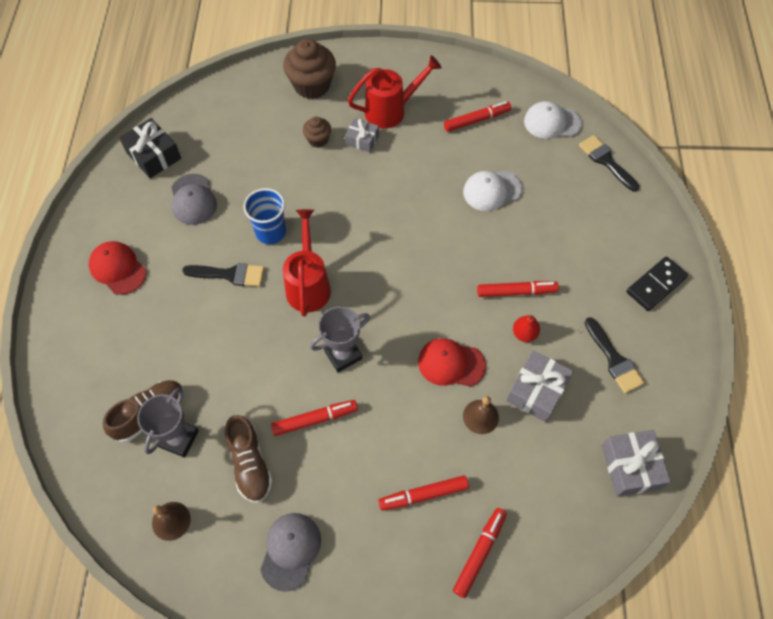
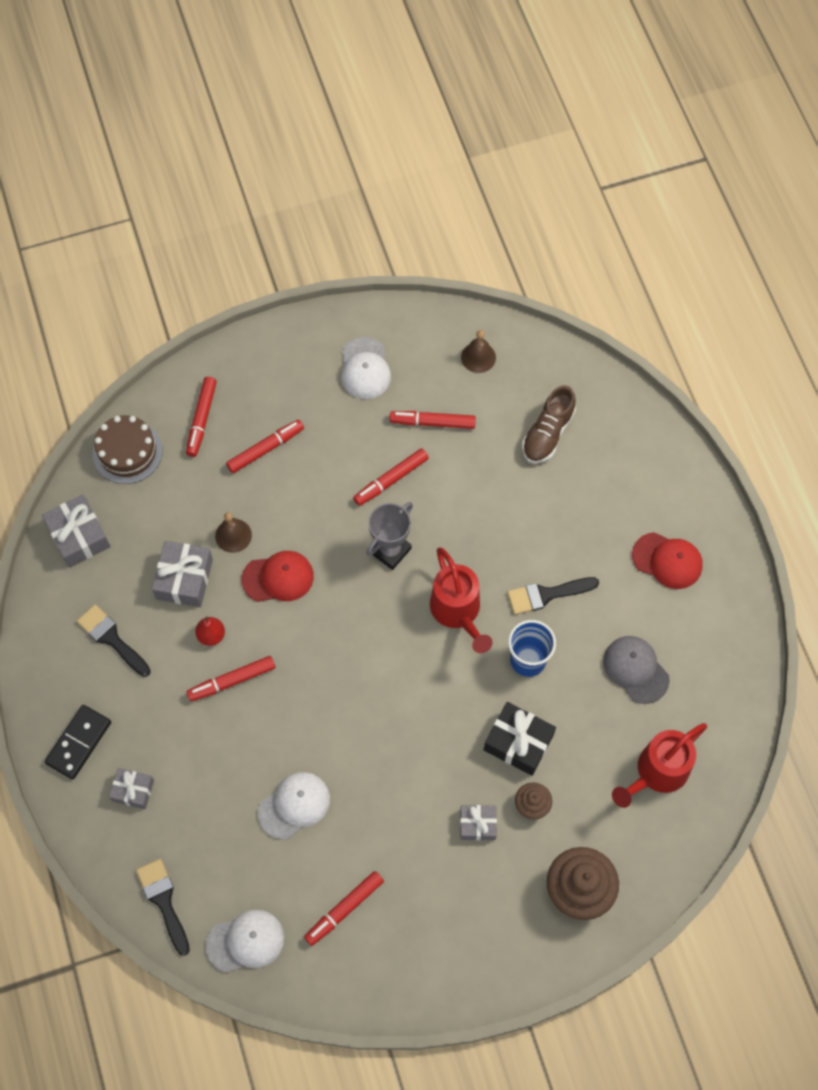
camera: 160 degrees right, 5 degrees up
(154, 155) = (715, 712): black gift -> black gift (518, 742)
(178, 438) = (509, 422): grey trophy -> none
(250, 464) = (433, 423): brown shoe -> red marker
(290, 551) = (365, 369): grey cap -> white cap
(391, 111) = (459, 885): red watering can -> red watering can (656, 773)
(566, 543) = (127, 452): none -> brown cake
(606, 161) = (163, 901): black brush -> black brush turned 150 degrees counterclockwise
(616, 237) = (133, 790): none -> grey gift

